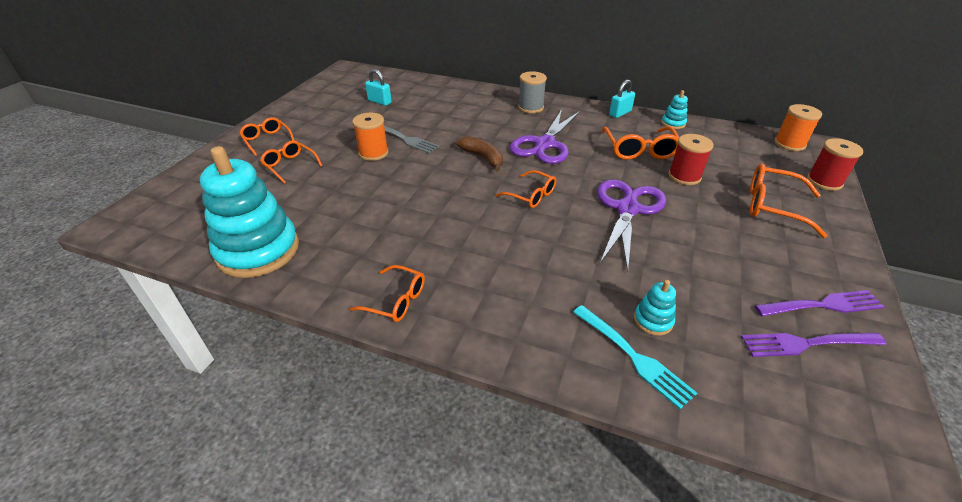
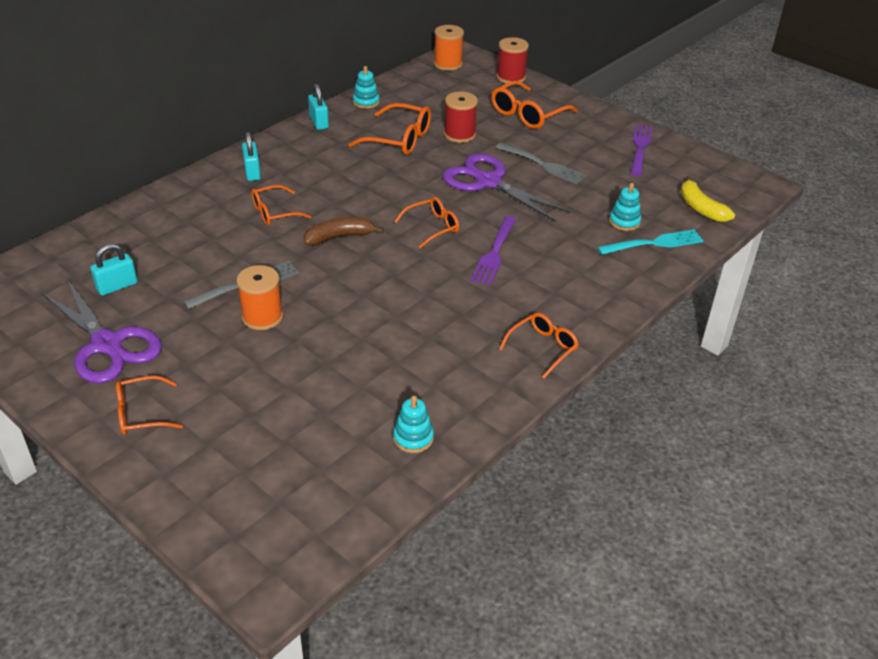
camera: 70 degrees left, 0 degrees up
(258, 250) = (413, 438): turquoise stacking toy -> turquoise stacking toy, size x0.42
(290, 166) = (237, 396): orange glasses -> orange glasses (274, 212)
(530, 107) = (252, 172): grey spool -> turquoise padlock
(545, 144) = (343, 189): purple scissors -> purple scissors (107, 344)
(694, 236) = (543, 165): none -> grey fork
(756, 393) = (700, 208): none -> yellow banana
(806, 343) = (669, 170): purple fork -> purple fork (494, 253)

